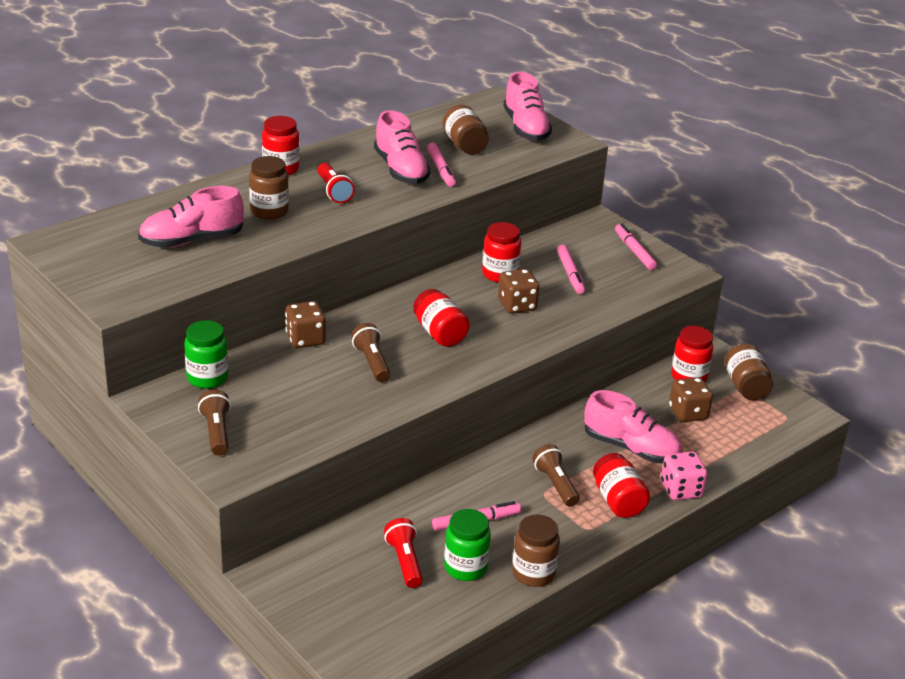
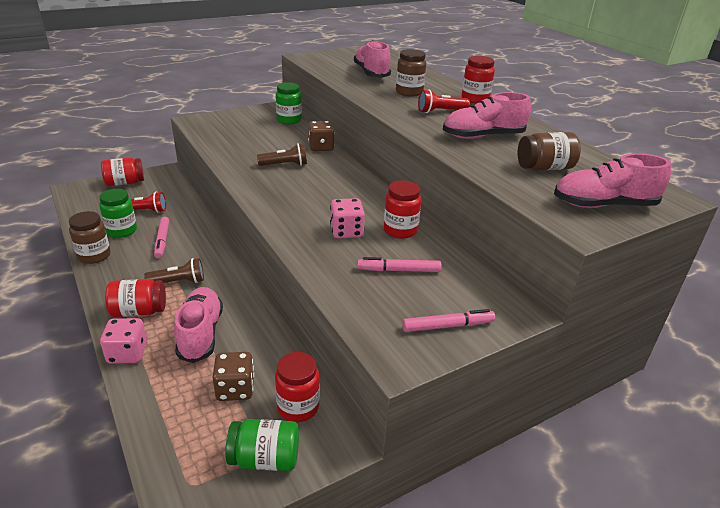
camera: 100 degrees right, 0 degrees up
(216, 432) = (235, 119): brown flashlight -> none
(440, 333) = (313, 192): red jar -> red jar (125, 183)
(441, 169) = (488, 152): pink marker -> none
(517, 305) = (346, 231): brown dice -> pink dice
(631, 448) = (200, 334): pink shoe -> pink shoe turned 135 degrees clockwise
(745, 386) = (265, 458): brown jar -> green jar

